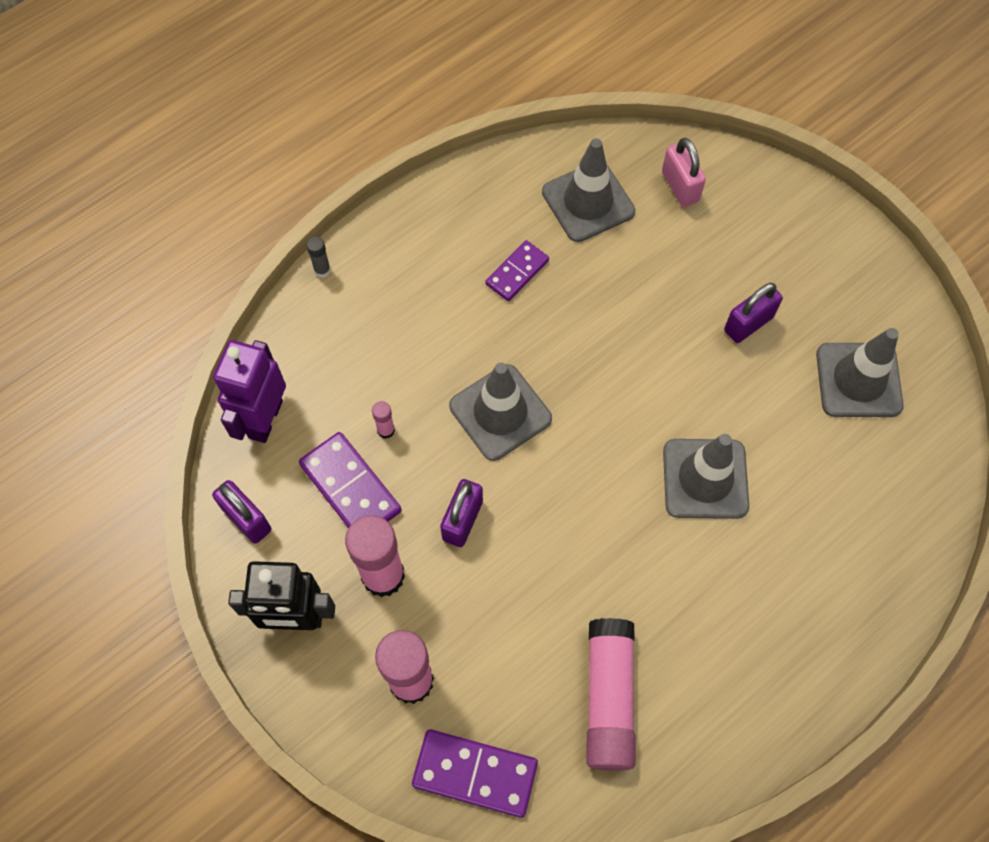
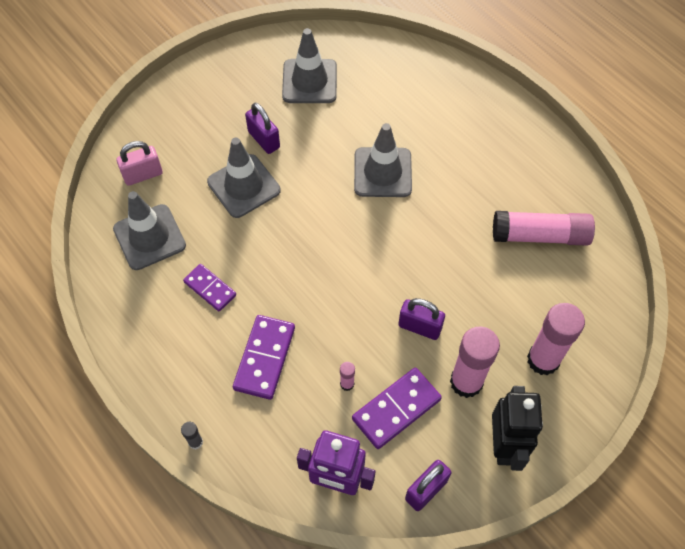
camera: 90 degrees left, 5 degrees down
(475, 774) = (601, 317): purple domino -> purple domino (265, 358)
(500, 412) = (332, 301): grey traffic cone -> grey traffic cone (244, 186)

